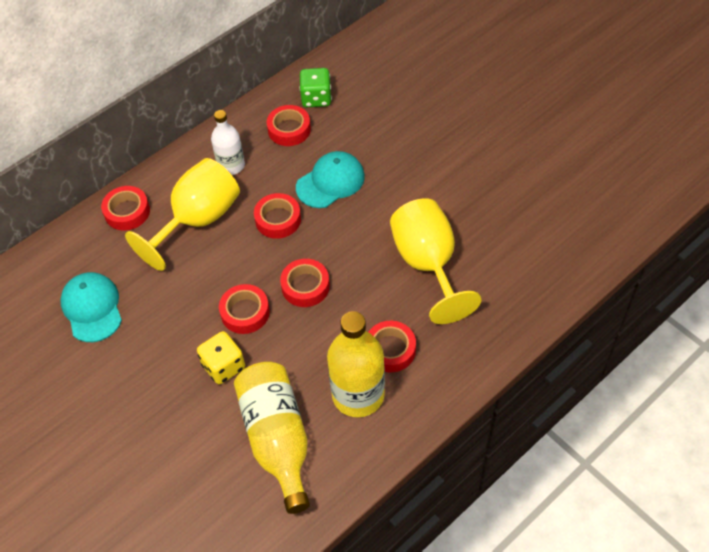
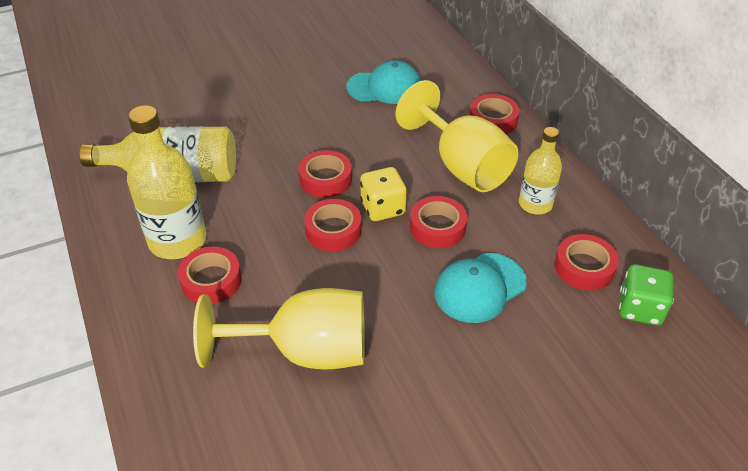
camera: 105 degrees right, 10 degrees down
(223, 366) = (273, 155): yellow dice -> yellow dice (383, 208)
(231, 165) = (535, 204): white bottle -> yellow bottle
(330, 182) = (479, 287): turquoise cap -> turquoise cap turned 75 degrees clockwise

